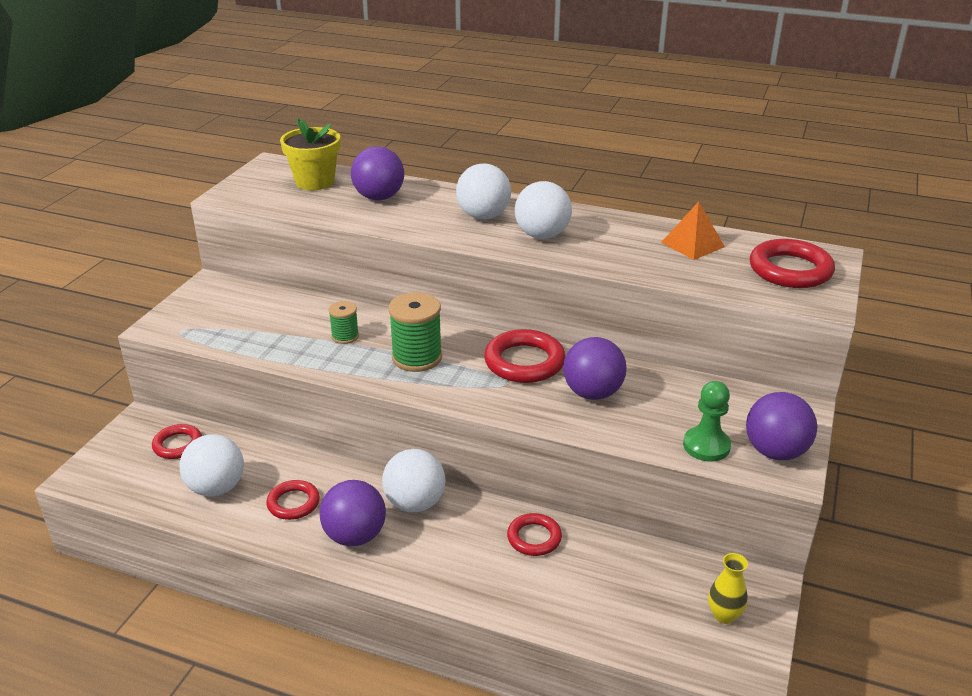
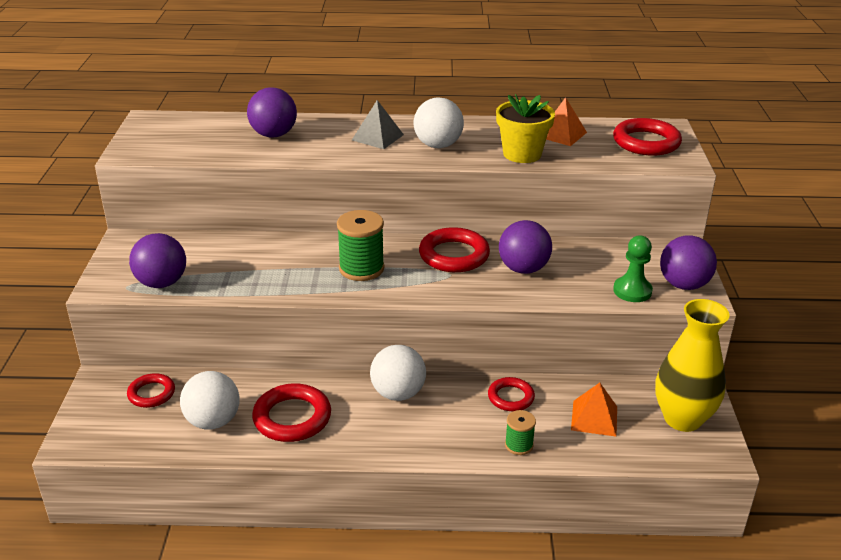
camera: 20 degrees left, 0 degrees up
(293, 503) = (292, 417): red ring -> red ring, size x1.62
(315, 182) = (203, 129): yellow flower pot -> yellow flower pot (522, 154)
(345, 336) = (286, 263): green spool -> green spool (519, 445)
(355, 536) = (363, 431): purple ball -> purple ball (161, 283)
(483, 216) = (377, 137): white ball -> grey pyramid
(616, 586) = (594, 418): none -> orange pyramid
(724, 615) = (682, 419): yellow vase -> yellow vase, size x2.16

